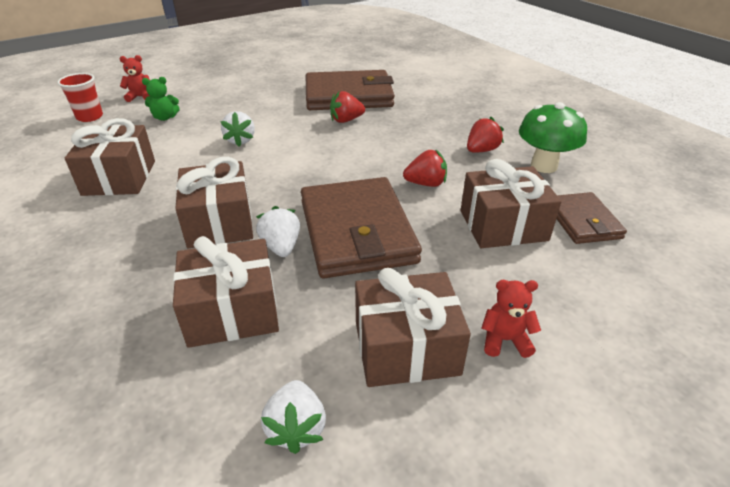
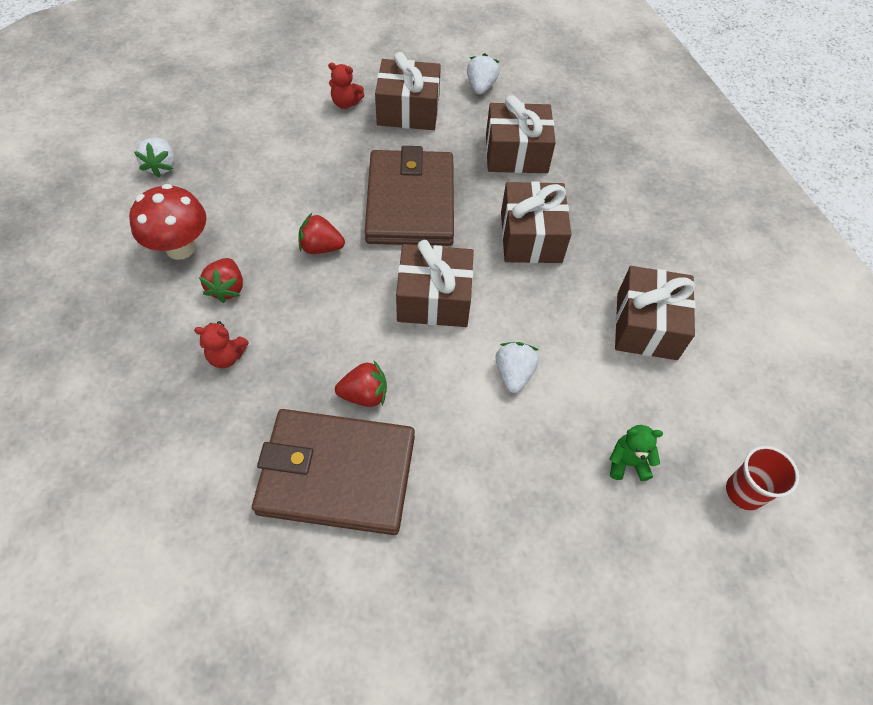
camera: 170 degrees left, 20 degrees up
(140, 97) = (687, 552): red teddy bear -> red teddy bear (226, 356)
(281, 247) = (477, 199): white strawberry -> white strawberry (161, 166)
(481, 150) = (227, 288): red strawberry -> red strawberry turned 60 degrees counterclockwise
(503, 225) = (282, 183): brown gift -> brown gift (434, 299)
(544, 166) = (180, 248): green mushroom -> red mushroom
(582, 221) = (211, 174): brown wallet -> none

